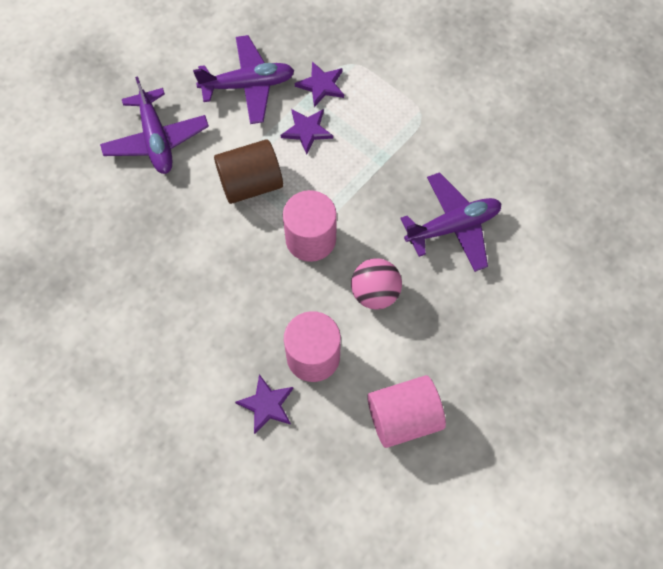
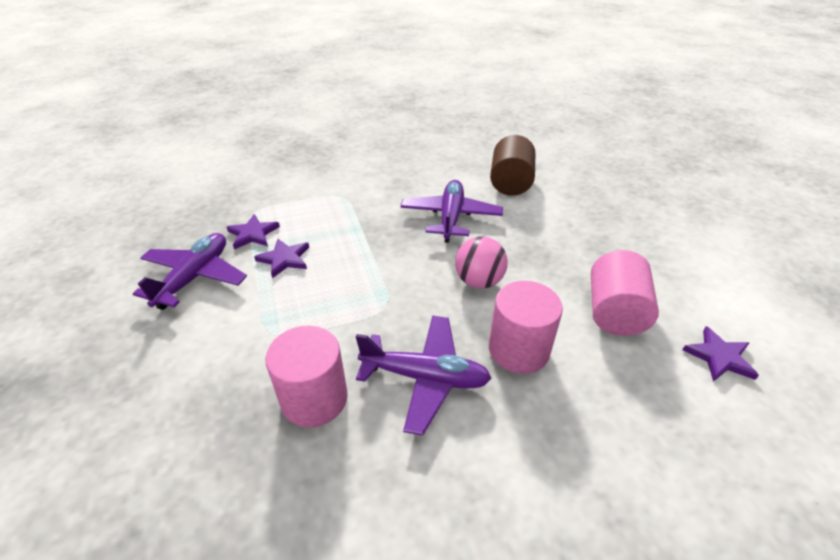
camera: 60 degrees left, 25 degrees down
(156, 139) = (161, 375): purple plane -> purple plane (425, 378)
(250, 183) = (295, 318): brown cylinder -> brown cylinder (510, 183)
(266, 405) = (556, 413): purple star -> purple star (719, 357)
(310, 239) = (392, 300): pink cylinder -> pink cylinder (314, 398)

